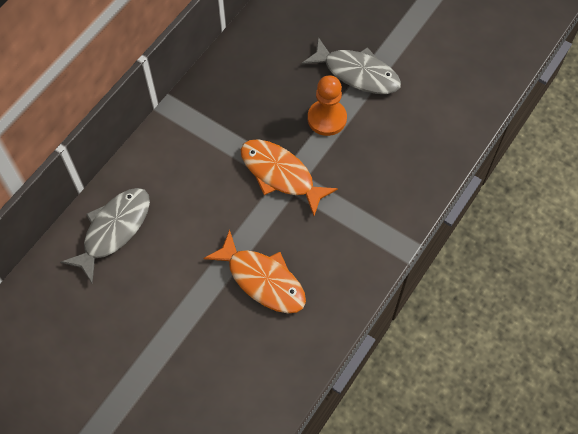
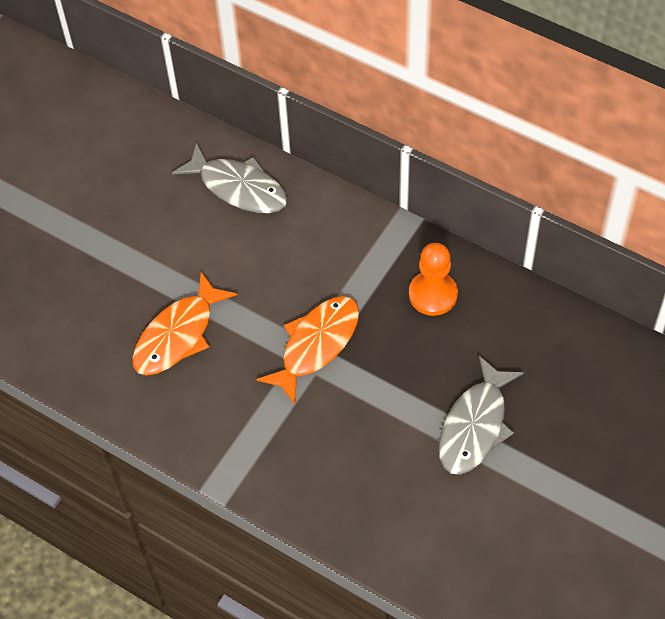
camera: 90 degrees right, 5 degrees down
(327, 118) = (401, 392): orange pawn -> orange pawn (433, 294)

